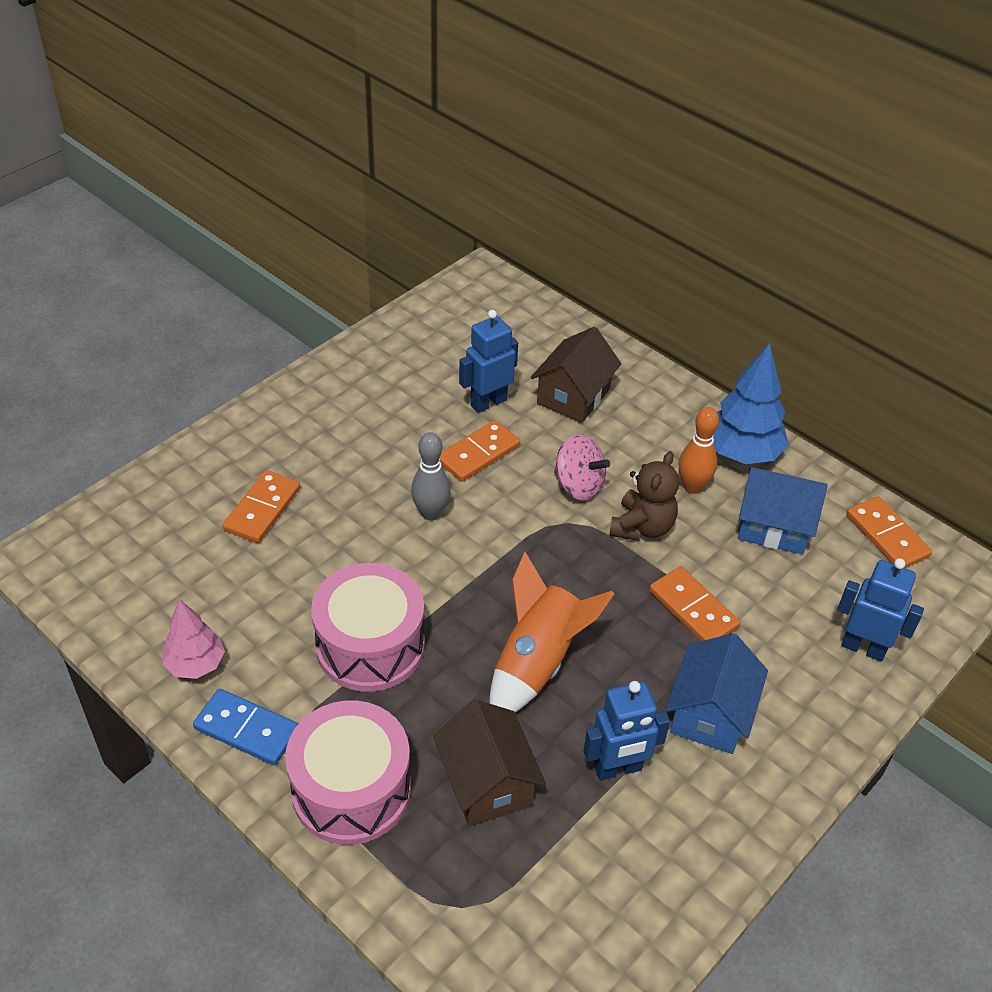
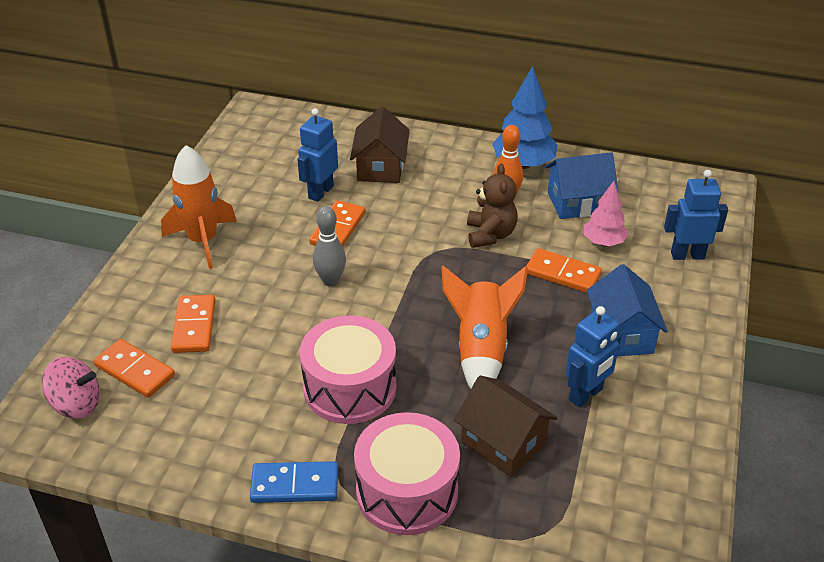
camera: 25 degrees left, 5 degrees down
(195, 664) = (218, 456): pink tree -> pink tree (603, 242)
(331, 414) = (203, 241): none -> orange rocket
(578, 485) = (426, 224): pink spinning top -> pink spinning top (76, 404)
(887, 536) = (653, 182): orange domino -> orange domino (135, 371)

